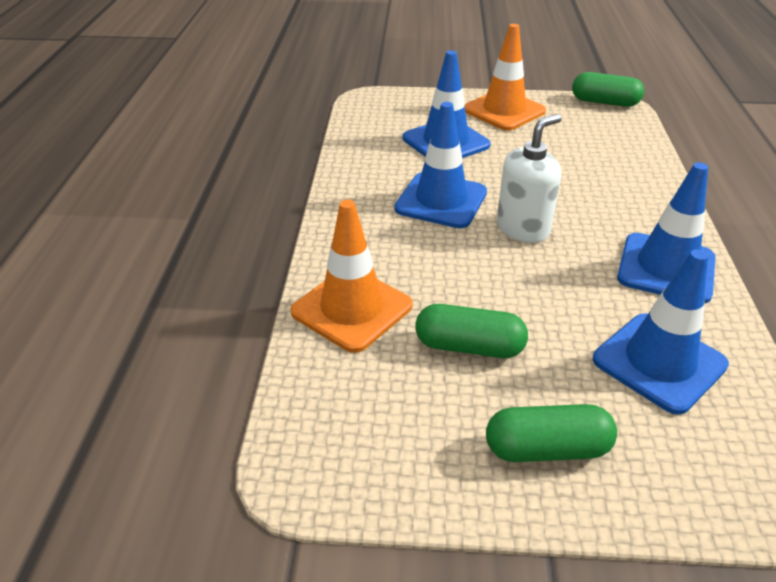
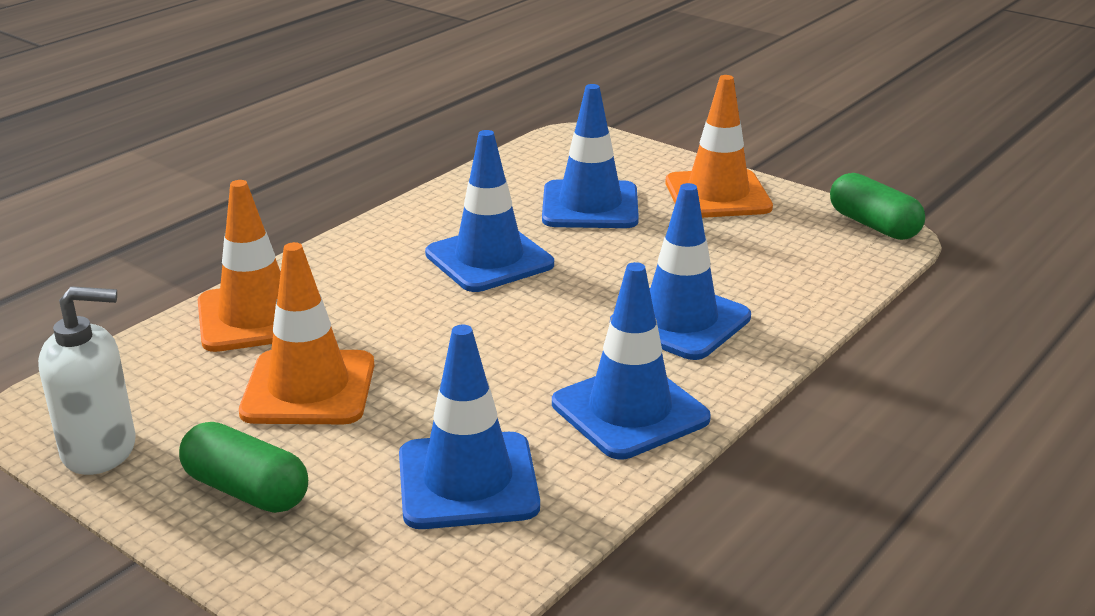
camera: 35 degrees right, 10 degrees down
(469, 347) = (309, 388): green capsule -> orange traffic cone
(523, 228) = (533, 315): white soap dispenser -> white soap dispenser (100, 450)
(603, 198) = (680, 321): none -> blue traffic cone

